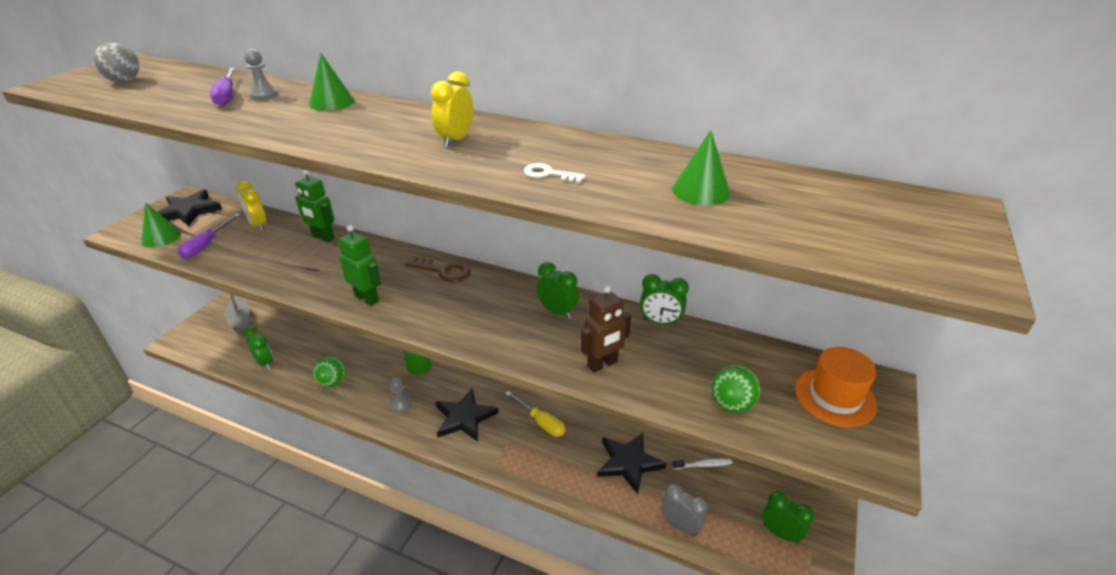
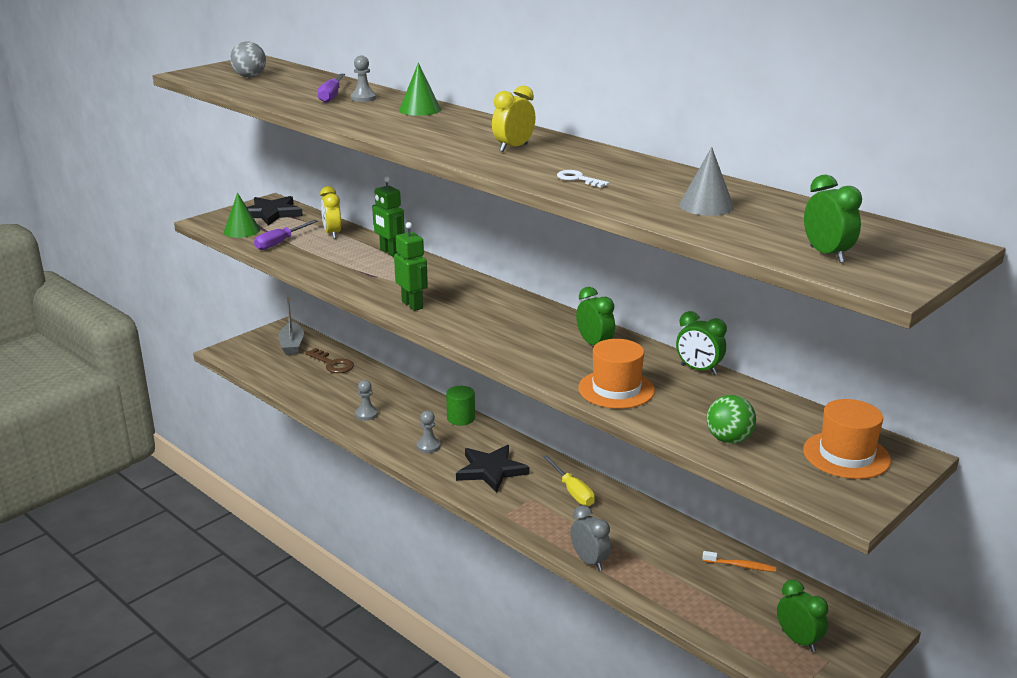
camera: 20 degrees right, 10 degrees down
(265, 363) = (304, 385): green clock -> green clock (827, 254)
(332, 382) = (366, 414): green ball -> grey pawn
(443, 271) = (496, 296): brown key -> brown key (332, 364)
(602, 364) = (616, 389): brown robot -> orange hat
(629, 463) = (654, 545): black star -> none
(680, 526) = (684, 607): grey clock -> grey clock (589, 561)
(701, 191) = (706, 206): green cone -> grey cone
(703, 465) = (741, 566): white toothbrush -> orange toothbrush

